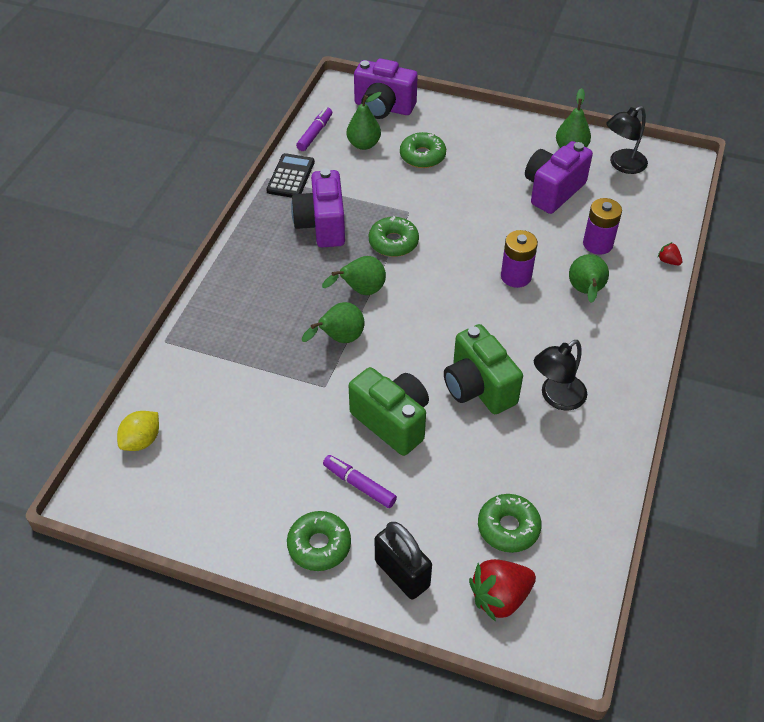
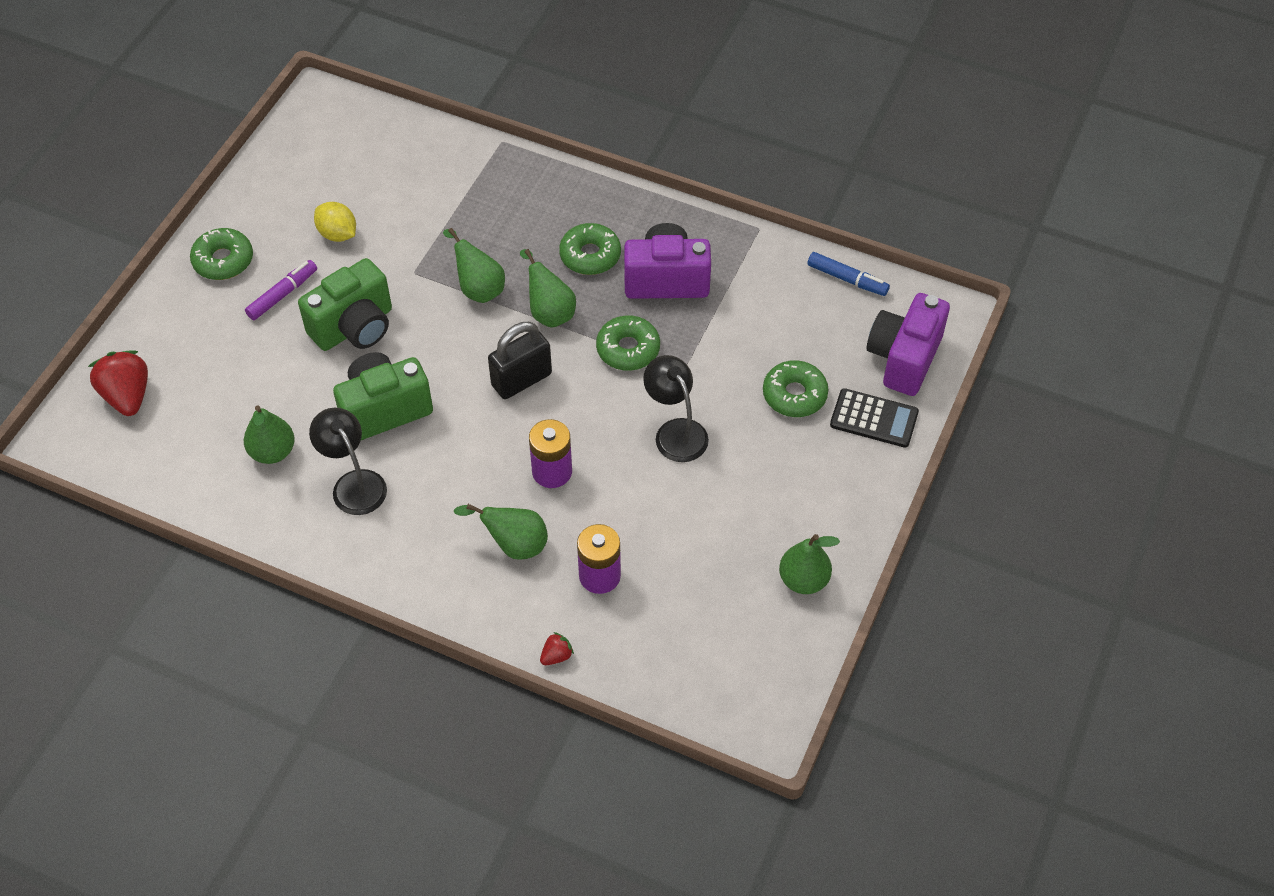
camera: 95 degrees right, 5 degrees up
(142, 441) = (376, 129): yellow lemon -> yellow lemon (338, 234)
(290, 176) = (760, 251): black calculator -> black calculator (874, 419)
(315, 133) = (847, 279): purple marker -> blue marker
(364, 144) = (822, 331): green pear -> green pear (273, 452)
(402, 573) = (175, 321): black padlock -> black padlock (521, 380)
(508, 527) = (200, 413): green donut -> green donut (590, 255)
(553, 191) = (712, 540): purple camera -> none
(622, 165) = (762, 641): black lamp -> black lamp (675, 431)

